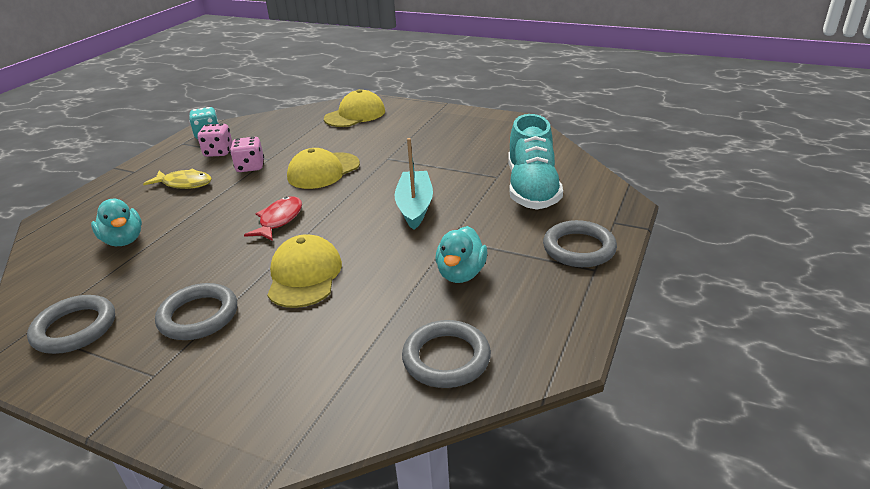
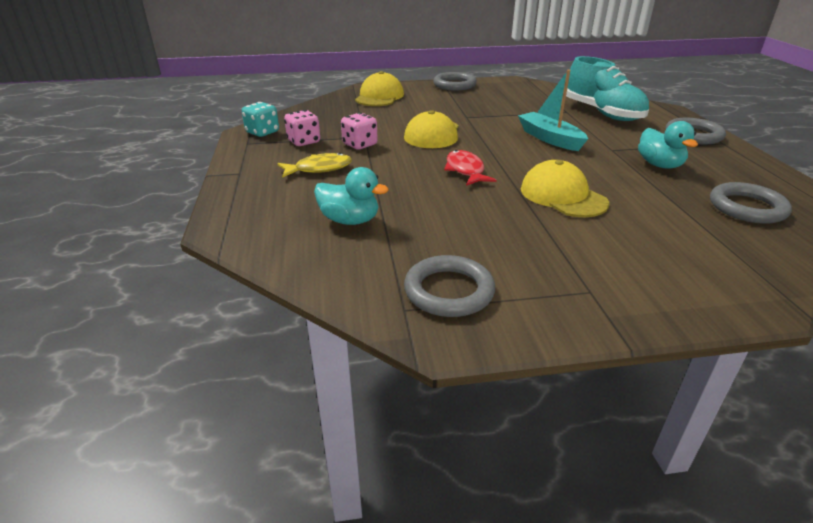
camera: 35 degrees left, 0 degrees up
(198, 316) = (539, 244): grey ring -> grey ring (454, 85)

